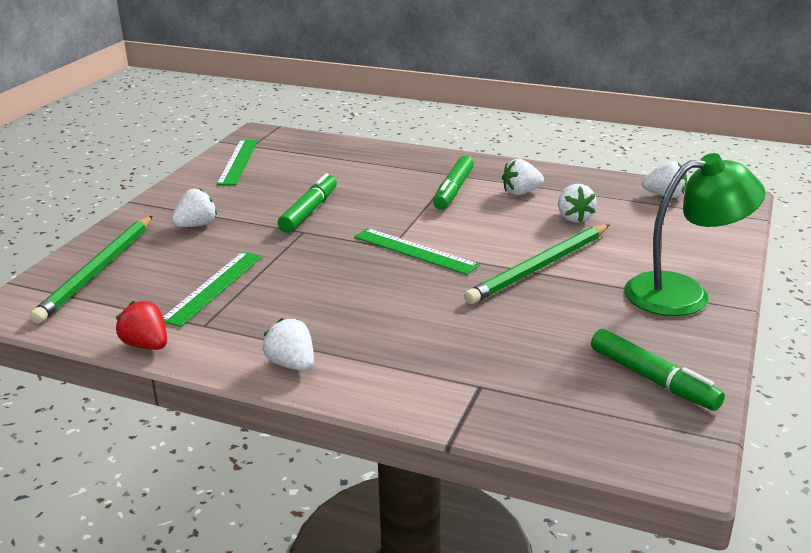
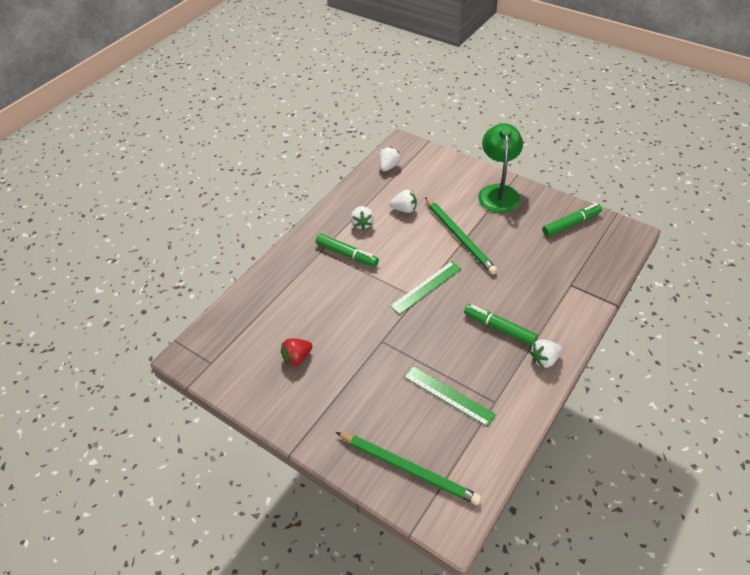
camera: 75 degrees left, 20 degrees up
(146, 345) = (515, 433): red strawberry -> red strawberry (297, 357)
(196, 225) = (352, 404): white strawberry -> none
(238, 162) = (242, 373): green ruler -> none
(309, 211) = (351, 334): green marker -> green marker (499, 328)

